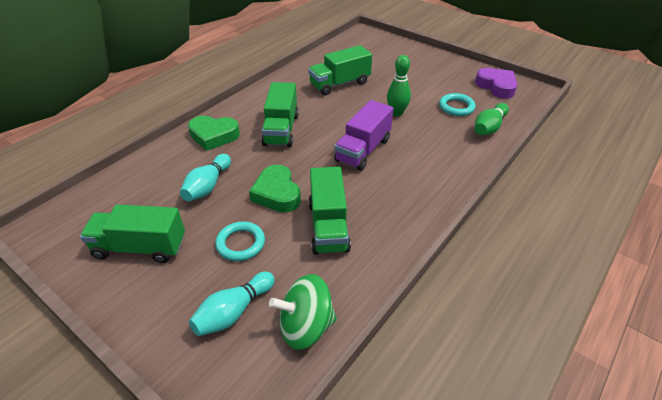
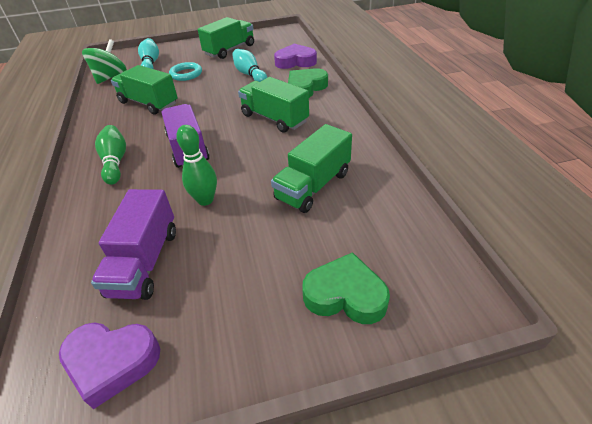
camera: 130 degrees right, 0 degrees up
(153, 168) = (295, 61): none -> purple heart
(277, 194) = (204, 95): green heart -> green heart (345, 295)
(340, 84) = (313, 186): green truck -> green truck turned 150 degrees counterclockwise
(456, 107) = (145, 262): turquoise ring -> purple truck
(489, 127) = (78, 262): green bowling pin -> green bowling pin (115, 162)

